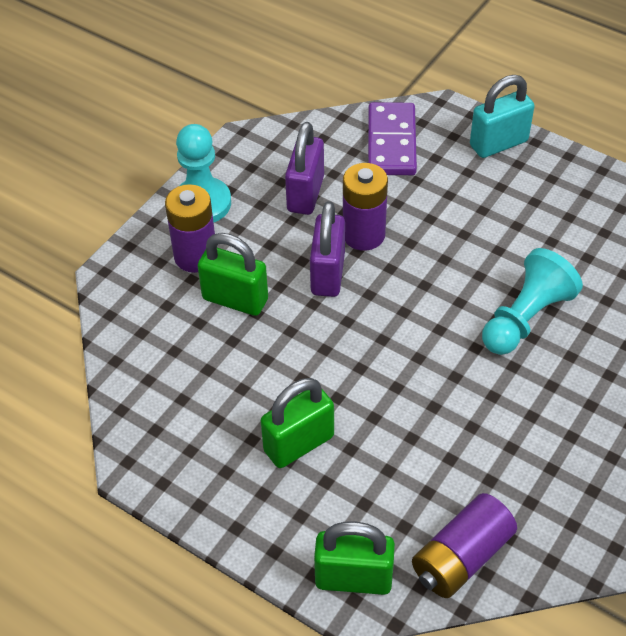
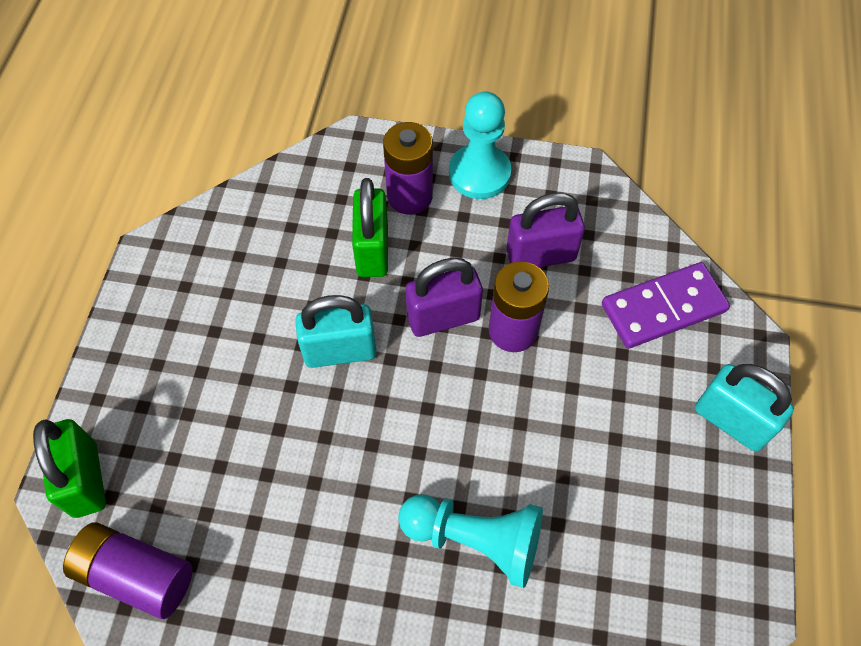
camera: 65 degrees right, 10 degrees up
(299, 444) = (222, 373): green padlock -> none
(322, 352) = (340, 351): none -> turquoise padlock

